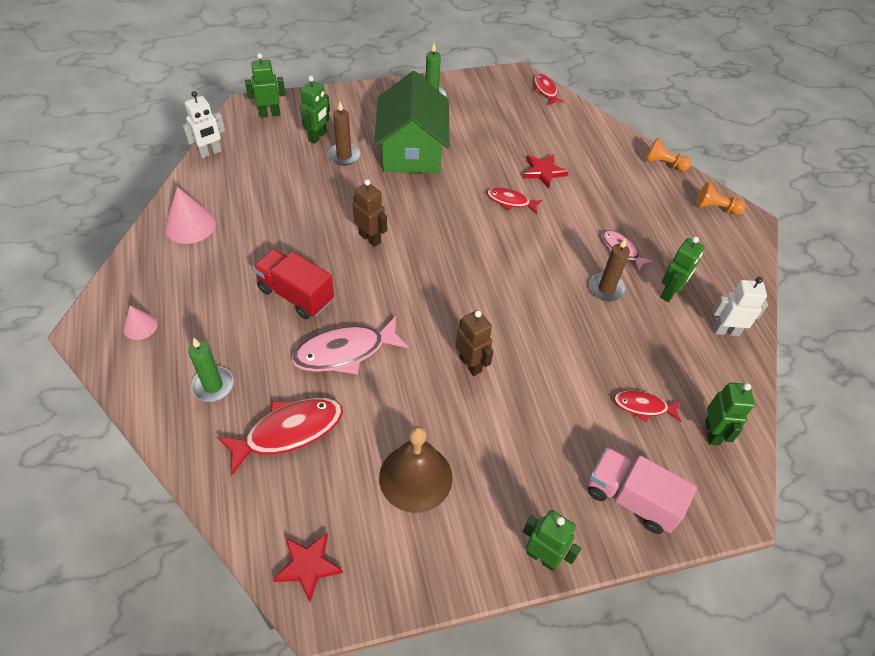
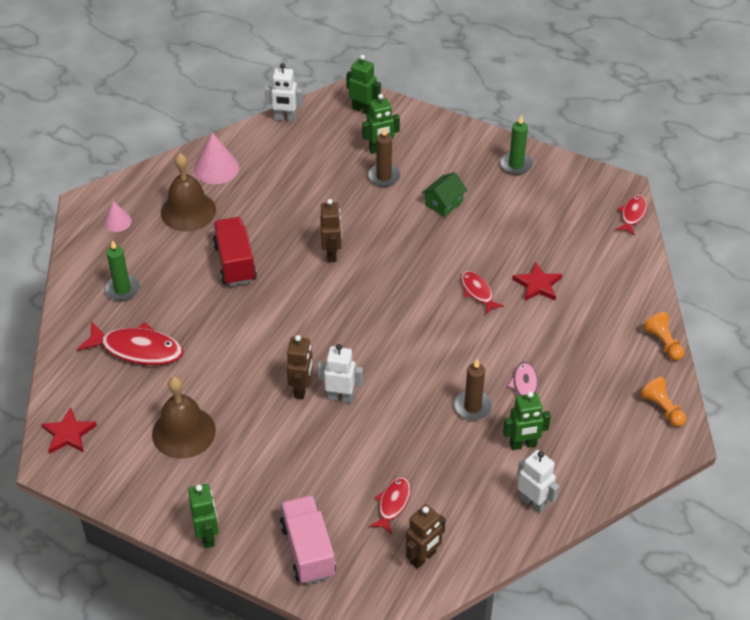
camera: 45 degrees right, 5 degrees down
(203, 276) = (188, 211): none -> brown bell
(345, 352) = (226, 323): pink fish -> none
(412, 151) = (443, 203): green house -> green house, size x0.44
(508, 349) = (340, 397): none -> white robot
(643, 407) = (393, 504): red fish -> red fish turned 60 degrees clockwise
(712, 432) = (423, 557): green robot -> brown robot

